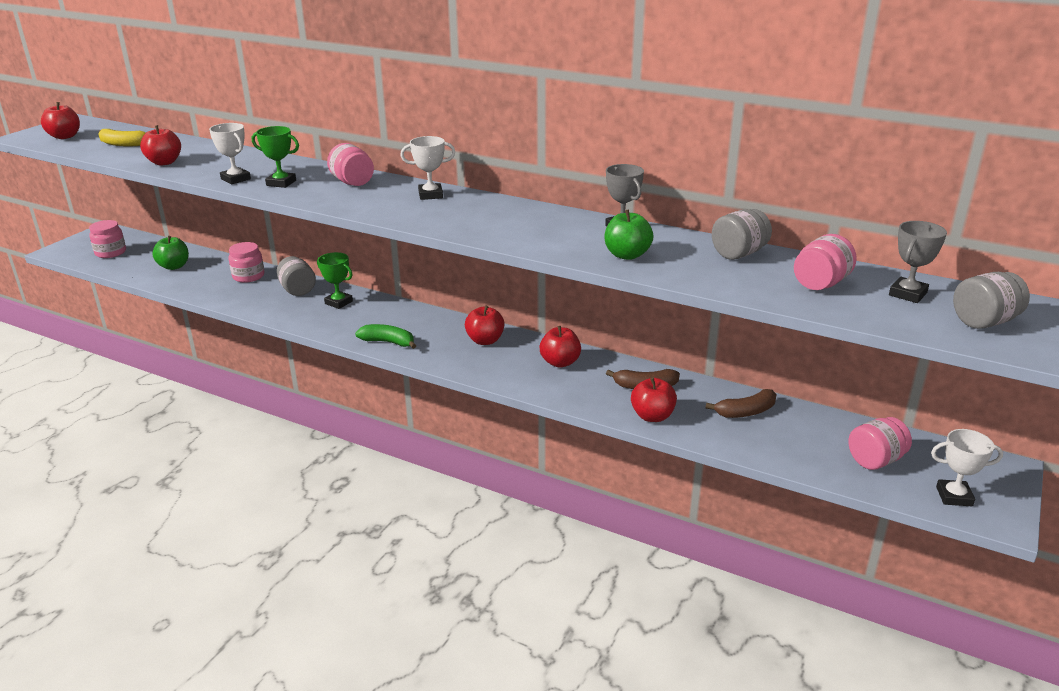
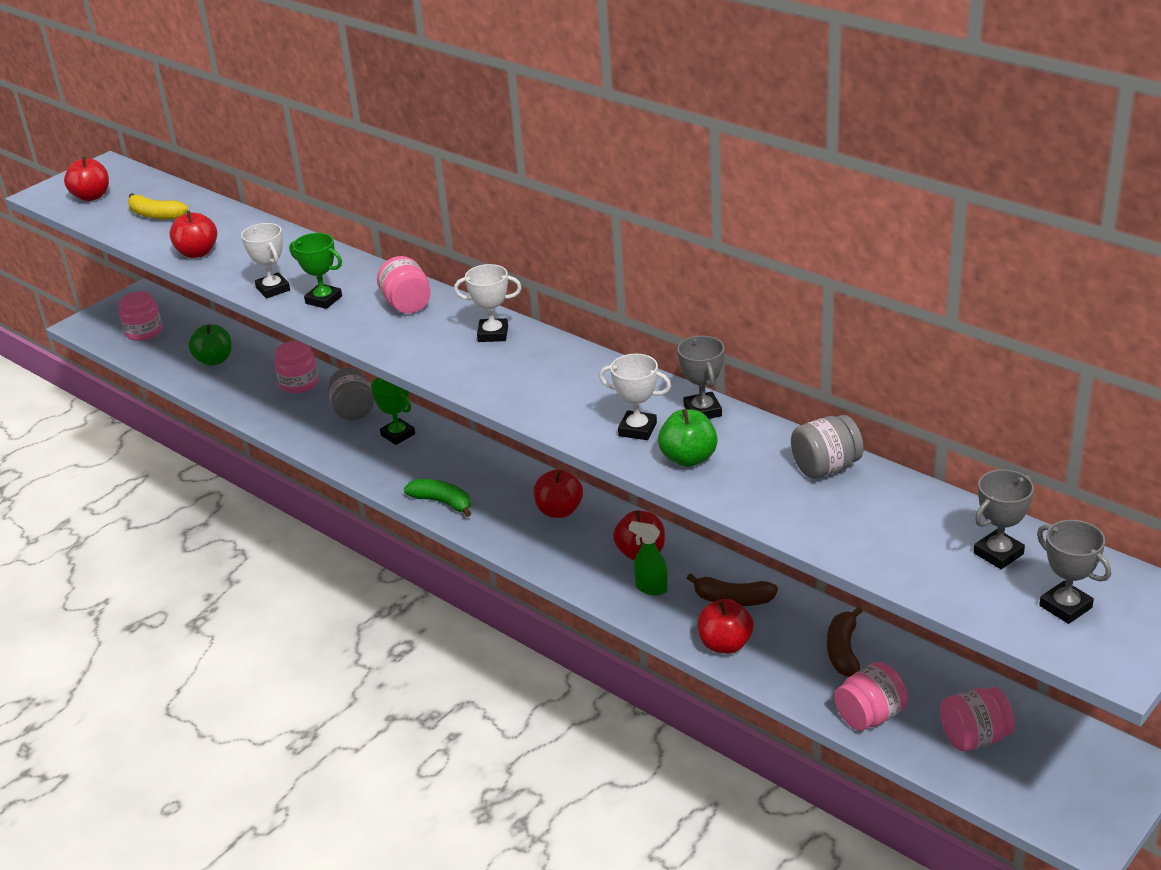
camera: 15 degrees right, 5 degrees up
(577, 384) = (651, 588): none -> green spray bottle
(745, 412) = (843, 651): brown banana -> brown banana turned 105 degrees clockwise
(820, 284) = (900, 527): pink jar -> pink jar (870, 716)
(954, 496) = (1047, 799): white trophy -> white trophy (637, 429)
(984, 322) = (1065, 607): grey jar -> grey trophy

